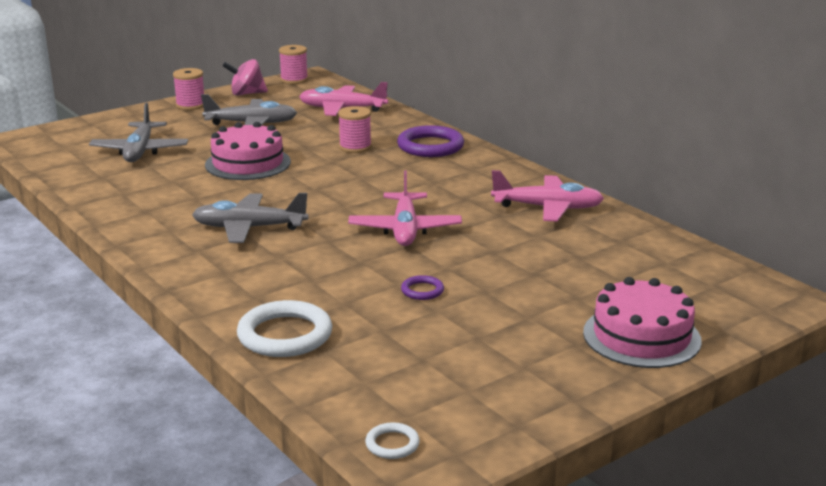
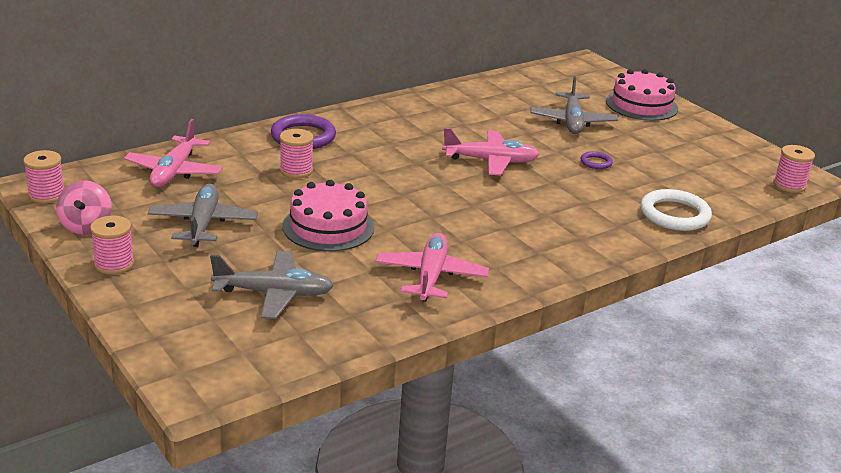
camera: 90 degrees left, 5 degrees up
(249, 228) = (490, 227): grey plane -> grey plane (572, 121)
(392, 444) = (789, 185): white ring -> pink spool
(548, 208) = (449, 106): pink plane -> pink plane (430, 276)

